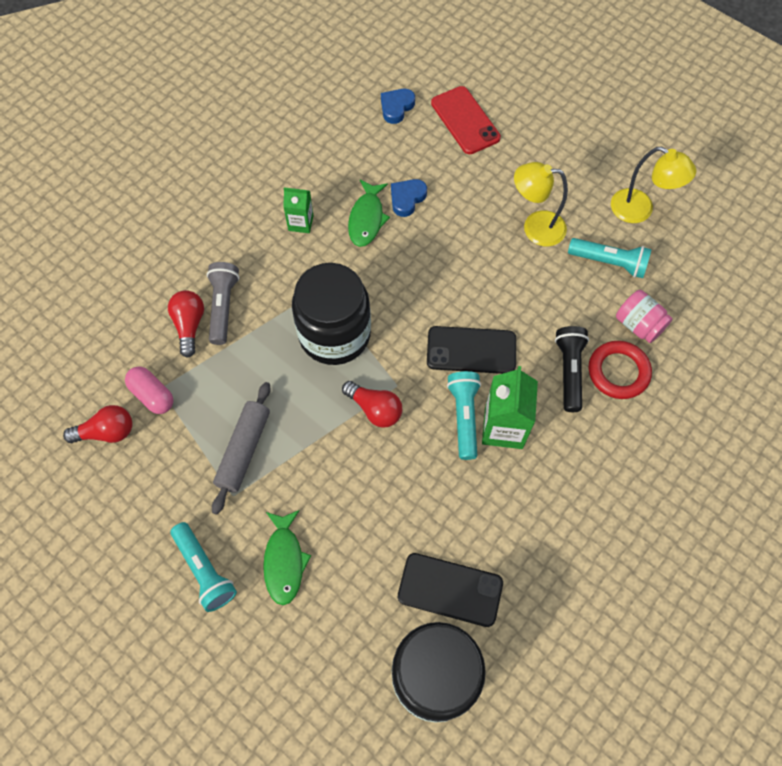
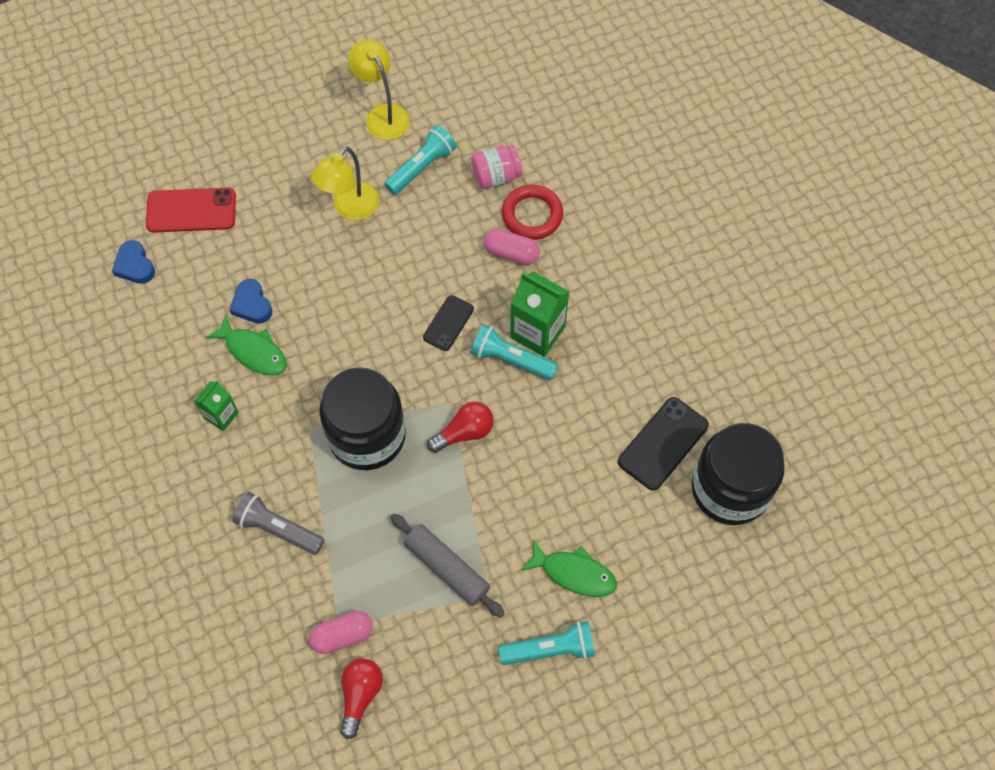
camera: 65 degrees left, 0 degrees up
(189, 325) = (281, 570): red light bulb -> none
(471, 350) = (448, 323): black phone -> black phone, size x0.63
(569, 371) = (511, 253): black flashlight -> pink capsule
(640, 210) = (382, 115): yellow lamp -> yellow lamp turned 90 degrees counterclockwise

